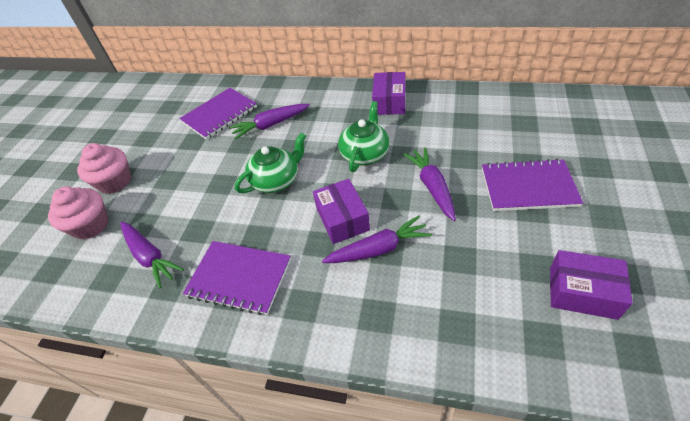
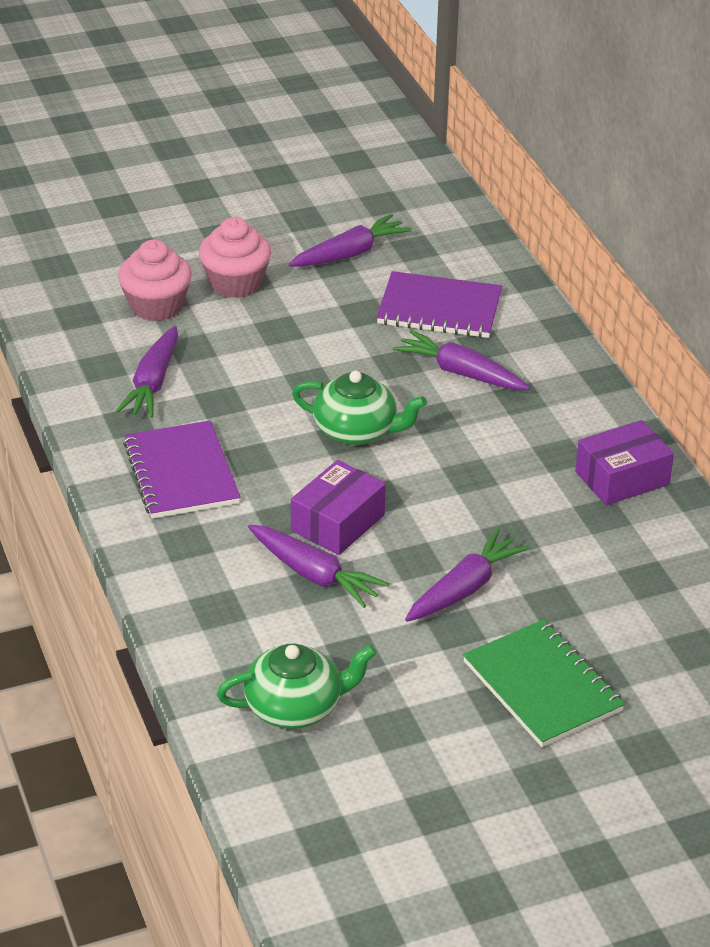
camera: 50 degrees right, 10 degrees down
(147, 129) = (350, 254): none -> purple carrot
(365, 154) = (478, 496): green teapot -> green teapot (295, 707)
(528, 187) = (542, 686): purple notebook -> green notebook
(582, 292) = (383, 778): purple box -> none

